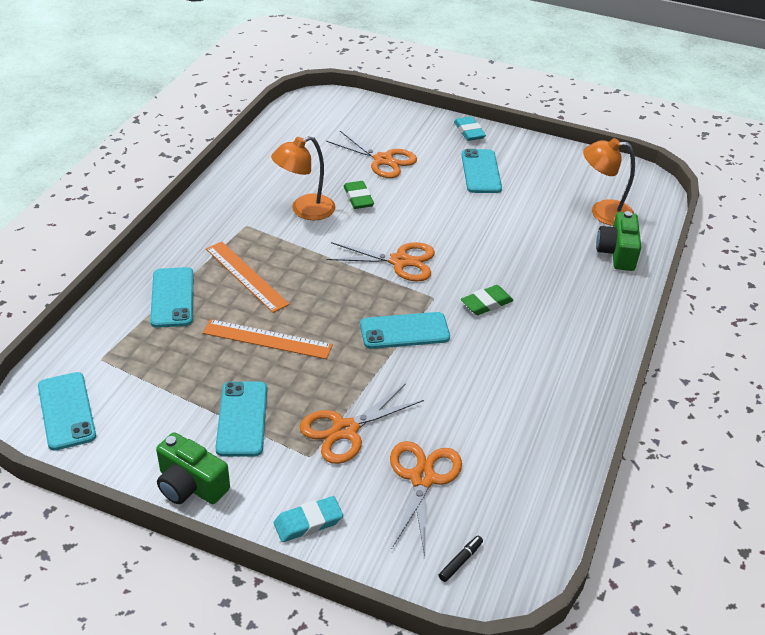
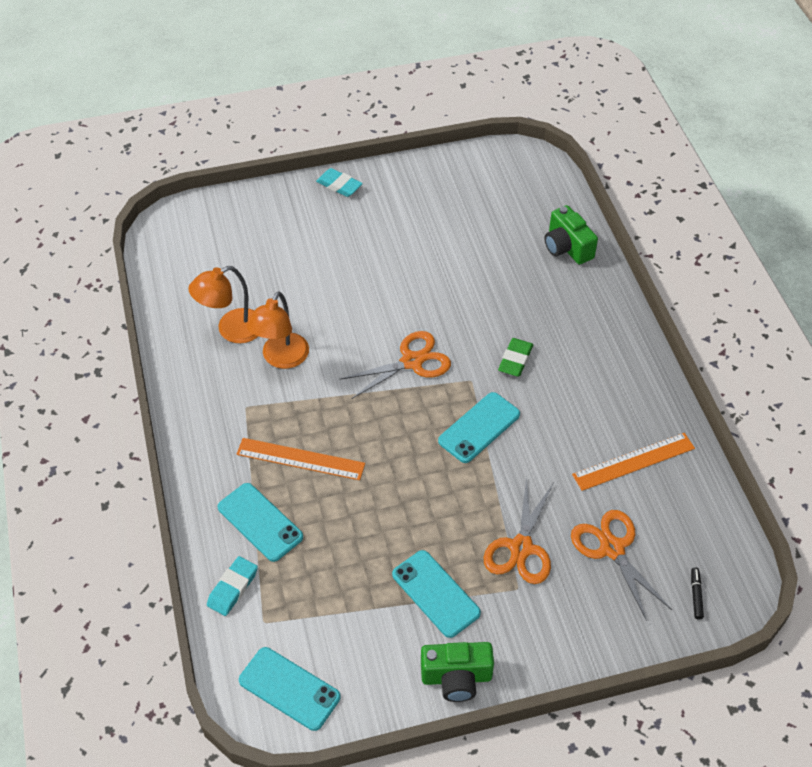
camera: 35 degrees left, 10 degrees up
(267, 339) = (381, 508): orange ruler -> orange ruler (633, 461)
(308, 522) = (570, 643): turquoise eraser -> turquoise eraser (232, 588)
(358, 198) = (314, 316): green eraser -> none
(383, 160) = (295, 261): orange scissors -> none
(481, 172) = (389, 225): turquoise phone -> none
(603, 212) = (522, 211): orange lamp -> orange lamp (232, 330)

